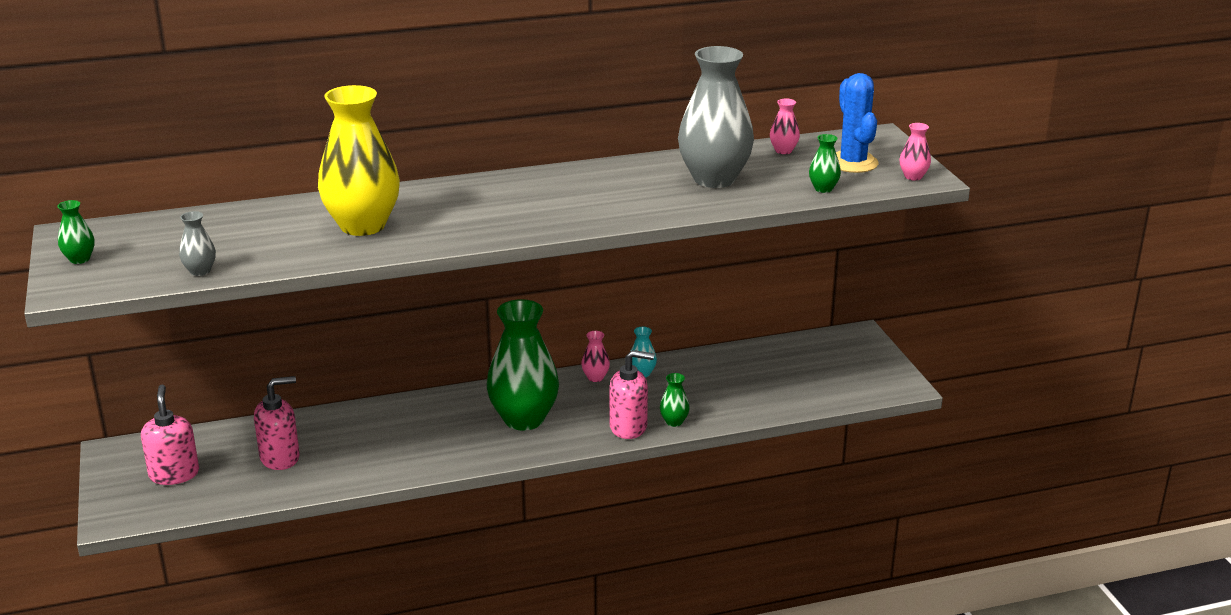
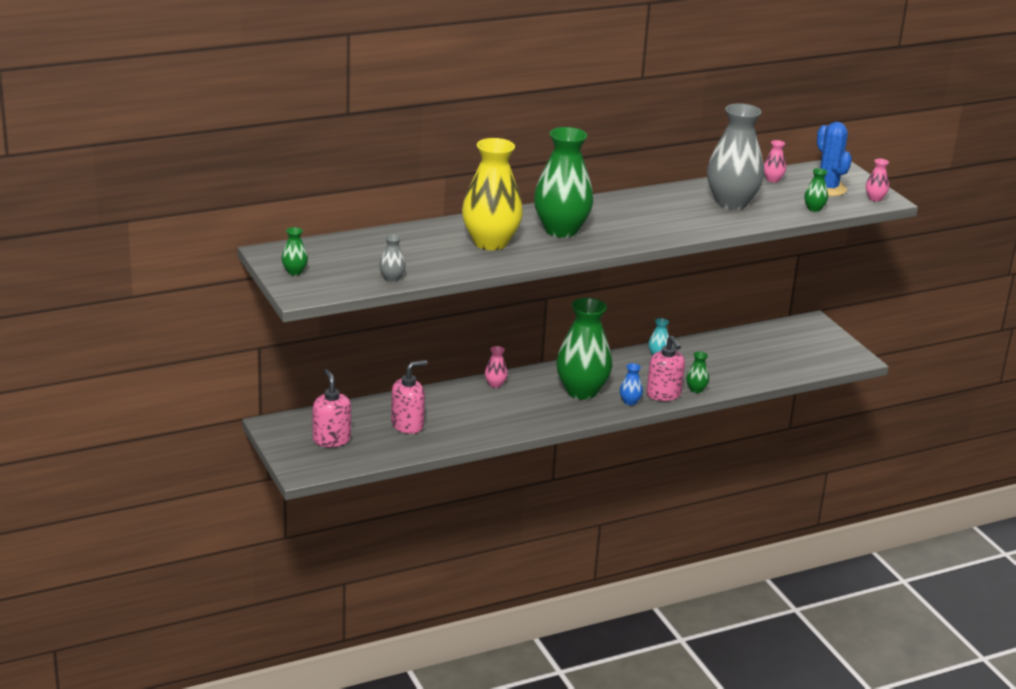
camera: 10 degrees left, 0 degrees up
(466, 211) = (561, 230): none -> green vase
(580, 436) = (630, 402): none -> blue vase
(595, 377) = (623, 359): pink vase -> pink vase (495, 384)
(629, 427) = (664, 394): pink soap dispenser -> pink soap dispenser turned 75 degrees clockwise

